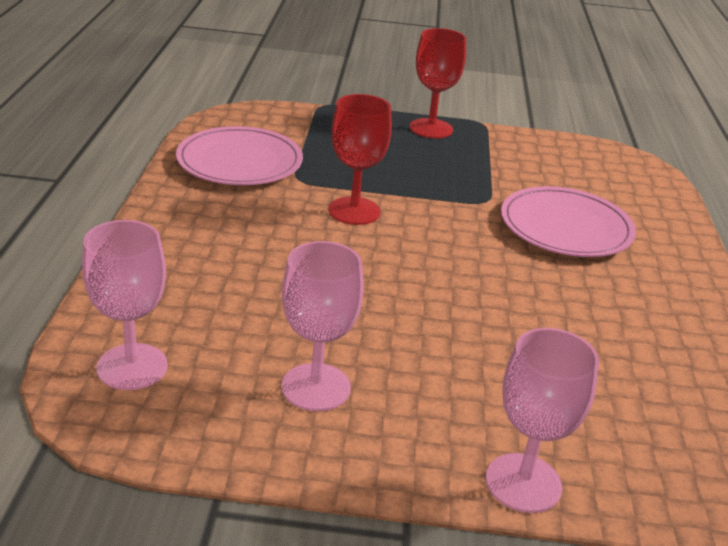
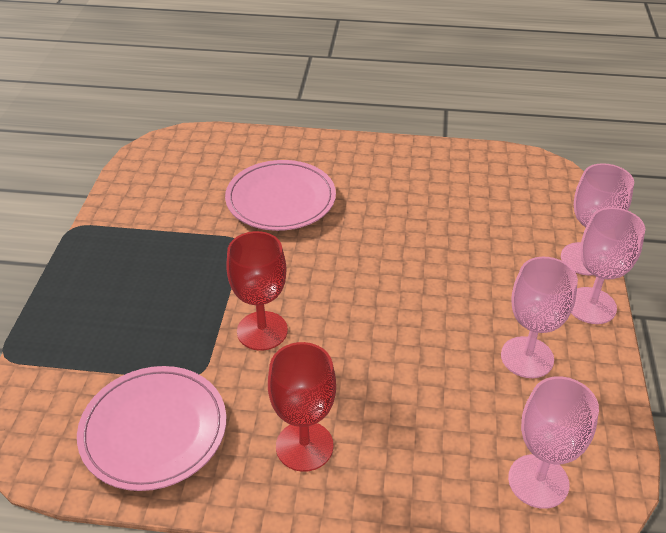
camera: 85 degrees left, 10 degrees up
(417, 469) = (591, 305): none -> pink goblet
(431, 128) = (83, 265): red goblet -> red goblet (304, 446)

